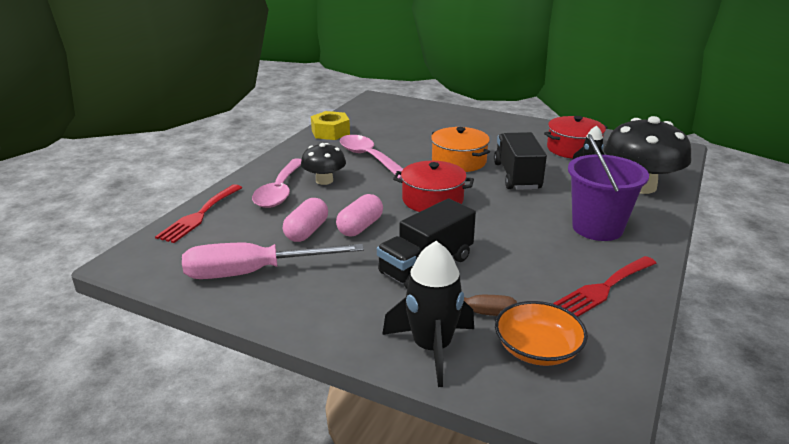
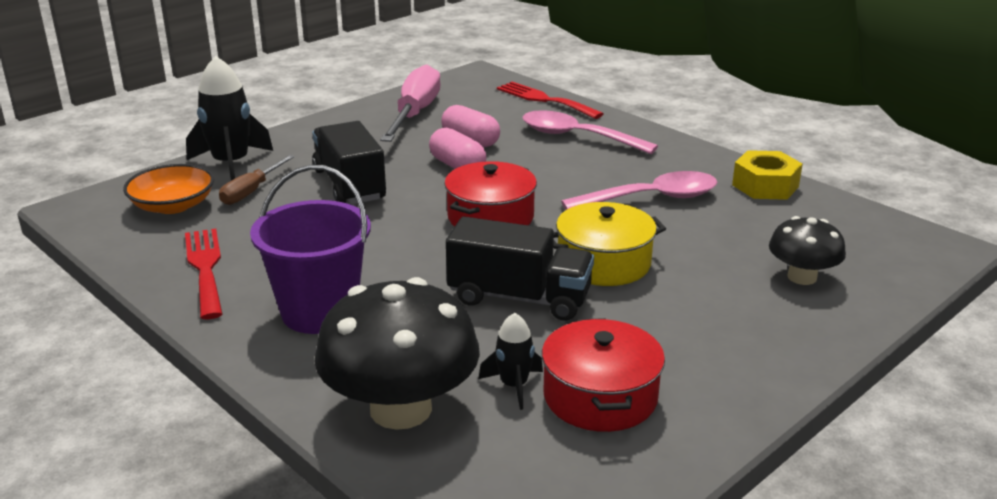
camera: 110 degrees right, 0 degrees up
(324, 180) = (591, 162): black mushroom -> black mushroom (802, 277)
(459, 161) = (603, 263): orange pot -> yellow pot

